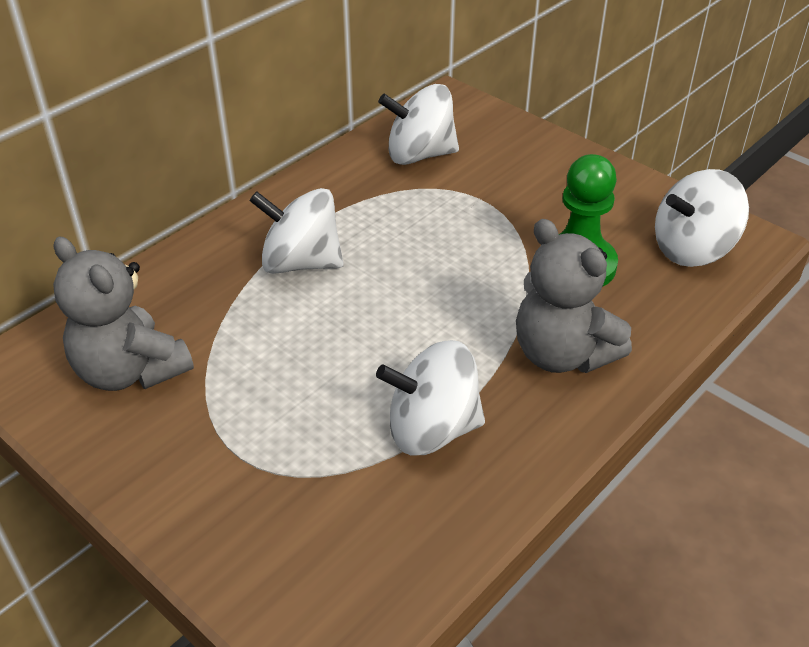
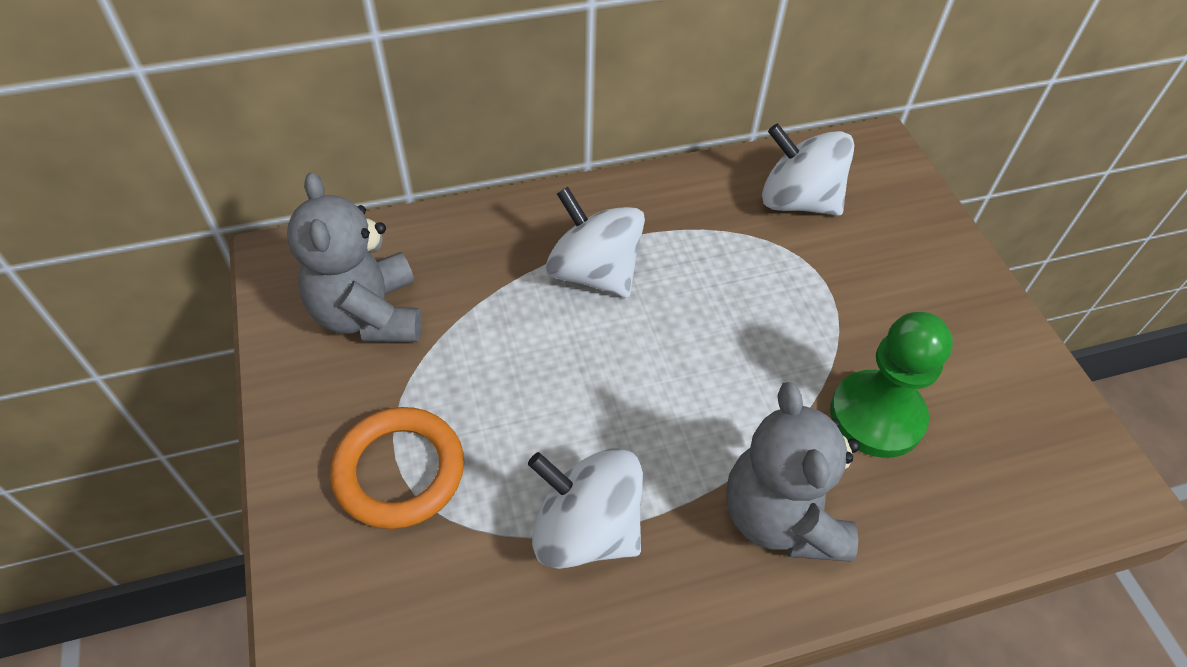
camera: 30 degrees right, 10 degrees up
(251, 464) = (399, 471): none -> orange ring
(692, 249) = (1030, 464): white spinning top -> none

